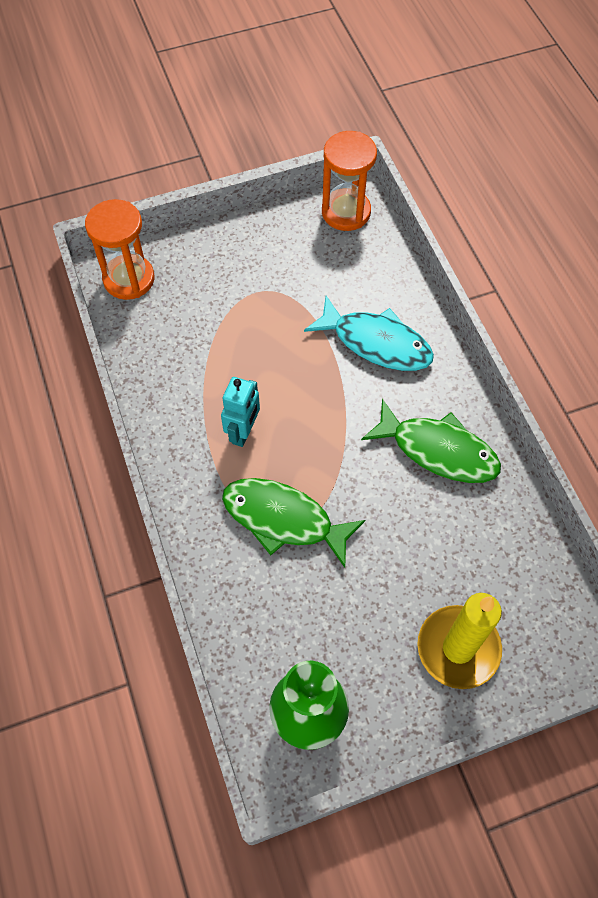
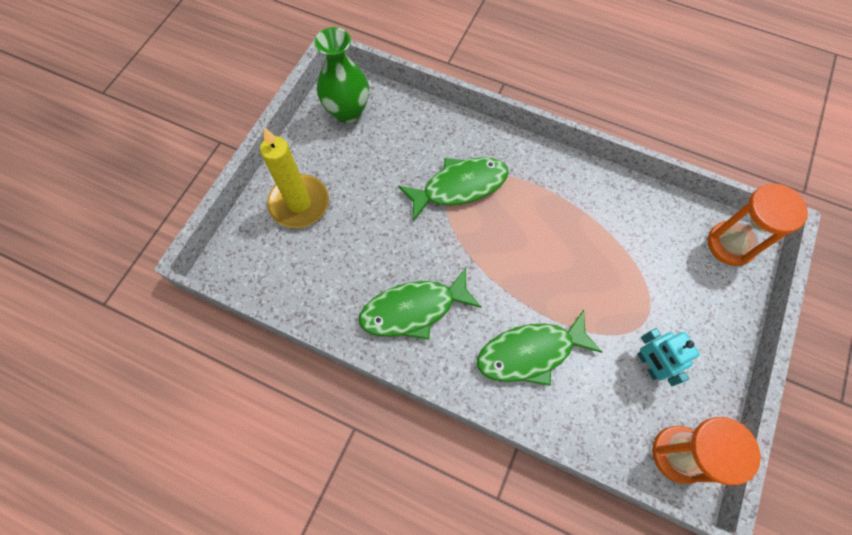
camera: 135 degrees right, 5 degrees up
(243, 432) = (538, 213): turquoise robot -> turquoise robot (648, 365)
(376, 343) = (530, 352): turquoise fish -> green fish

